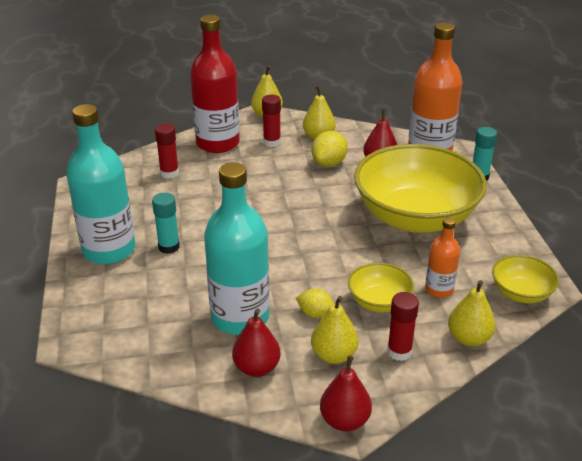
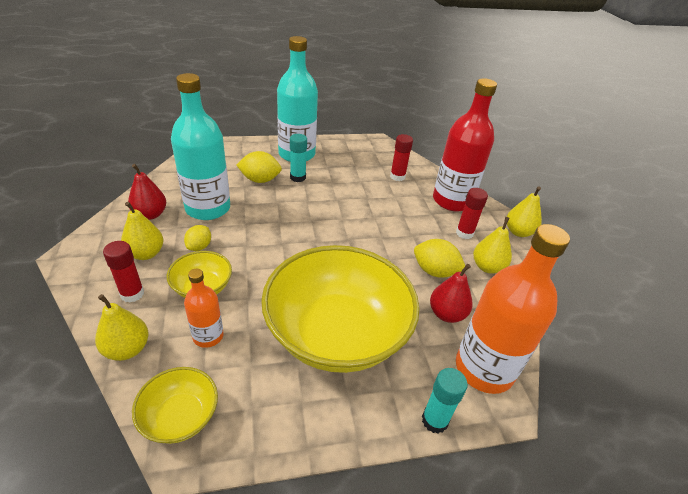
camera: 85 degrees right, 5 degrees up
(174, 278) = (260, 180): none -> yellow lemon
(344, 421) = (74, 254): red pear -> none

